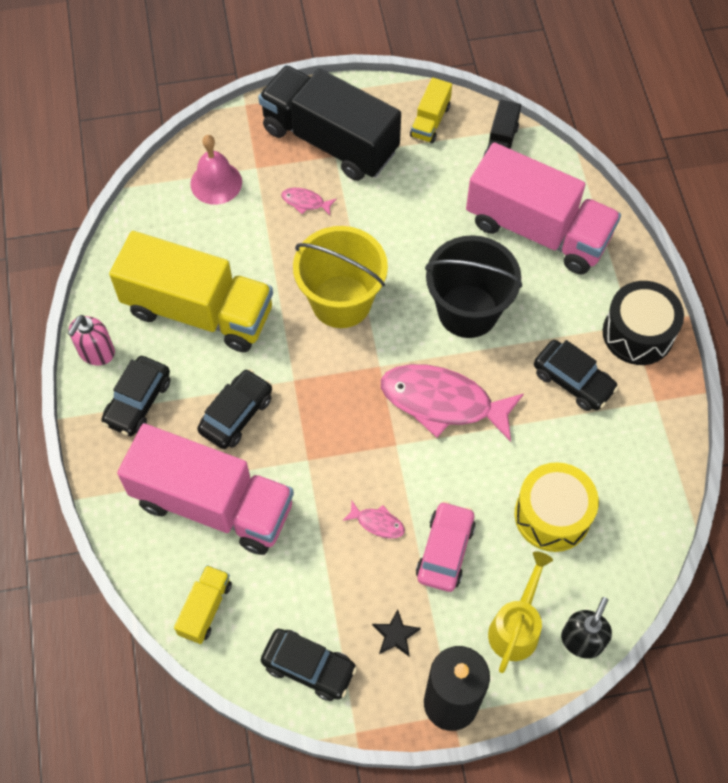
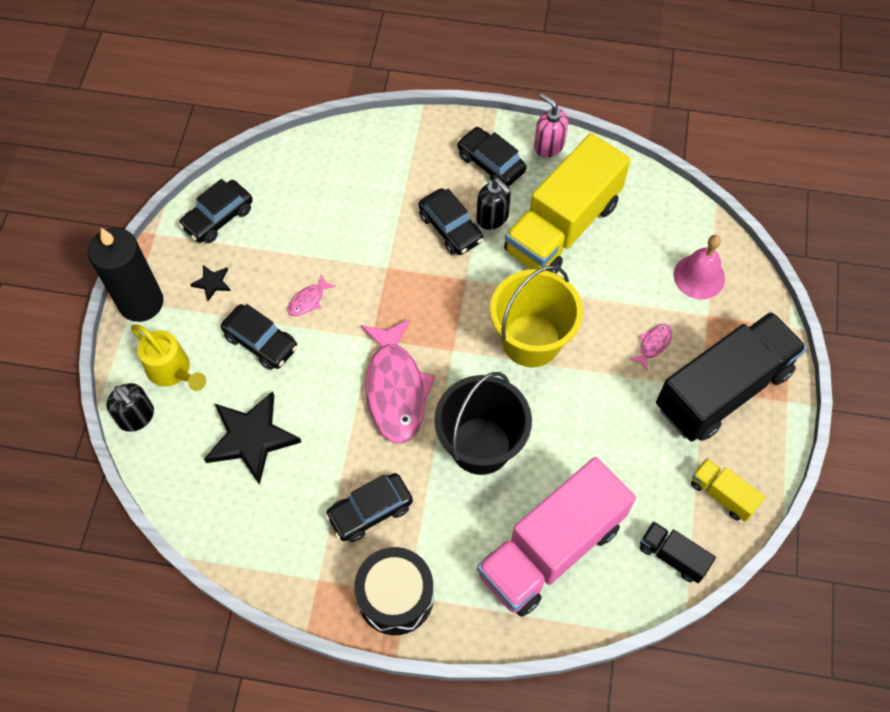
camera: 110 degrees right, 0 degrees up
(205, 609) = (296, 165): yellow truck -> none
(209, 378) = (492, 217): none -> black soap dispenser
(213, 504) = (378, 191): pink truck -> none
(443, 402) = (395, 389): pink fish -> pink fish turned 135 degrees clockwise
(445, 551) = (261, 342): pink car -> black car
(552, 515) = (251, 438): yellow drum -> black star

